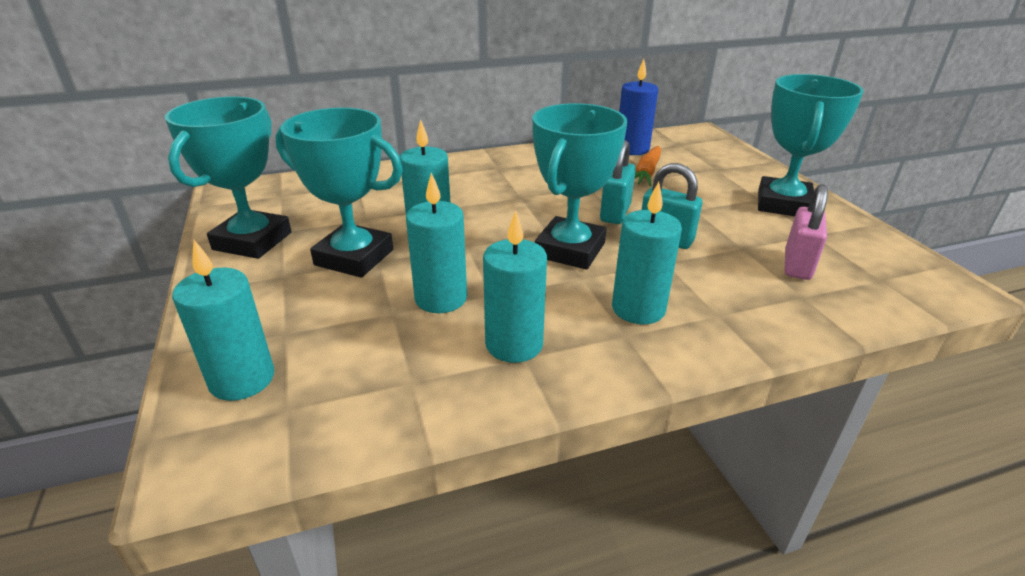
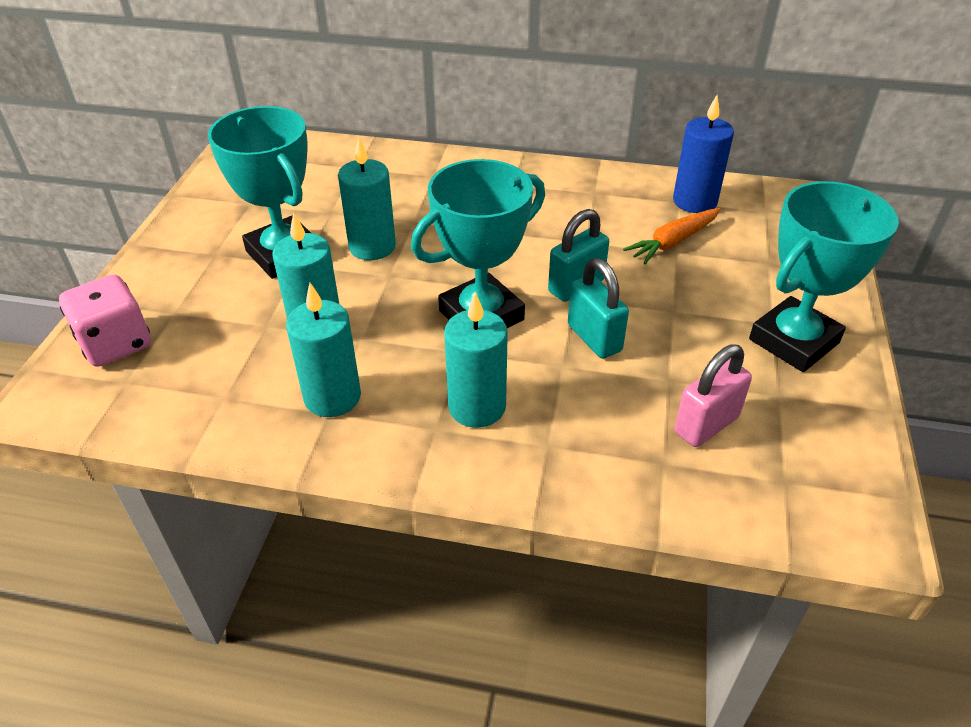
camera: 30 degrees right, 10 degrees up
(242, 379) = (116, 344): turquoise candle -> pink dice
(252, 241) = (220, 207): turquoise trophy -> none

